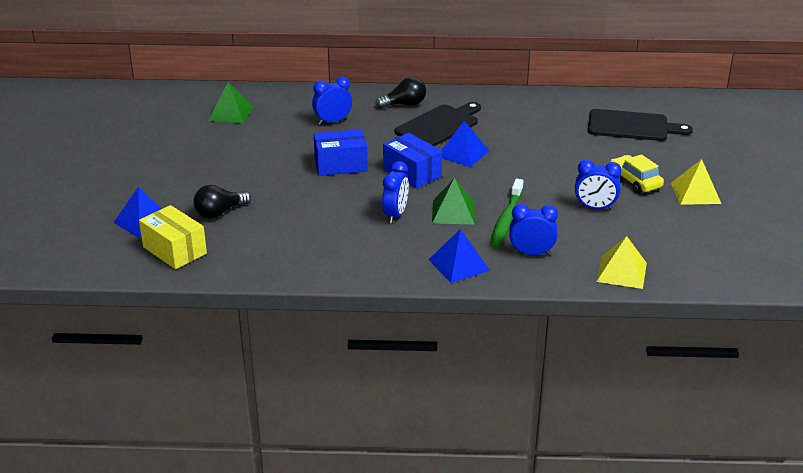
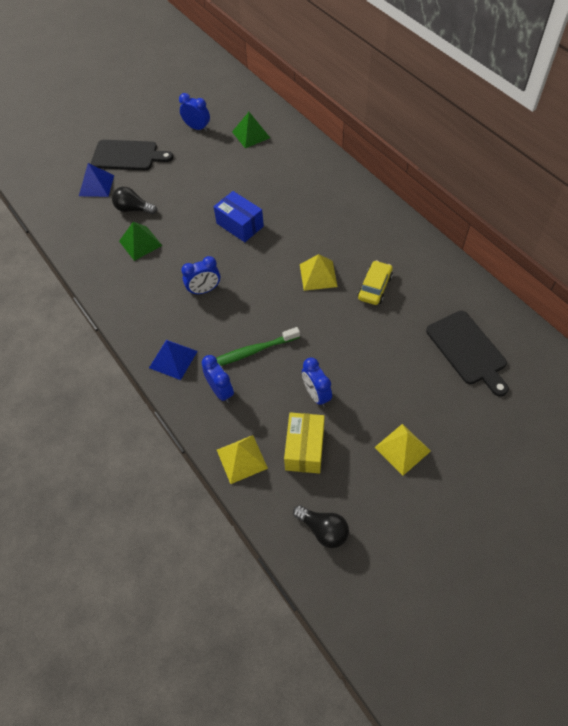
camera: 55 degrees right, 25 degrees up
(174, 250) = (78, 218): yellow box -> yellow box (304, 449)
(333, 121) = (291, 185): blue clock -> blue clock (197, 128)
(404, 104) = (353, 203): black light bulb -> black light bulb (323, 530)
(412, 173) = (265, 265): blue box -> none
(439, 125) = (344, 239): black cutting board -> black cutting board (128, 155)
(453, 212) = (235, 317): green pyramid -> green pyramid (140, 243)
(462, 153) = (318, 275): blue pyramid -> yellow pyramid
(635, 181) = (381, 399): yellow car -> yellow car (374, 287)

